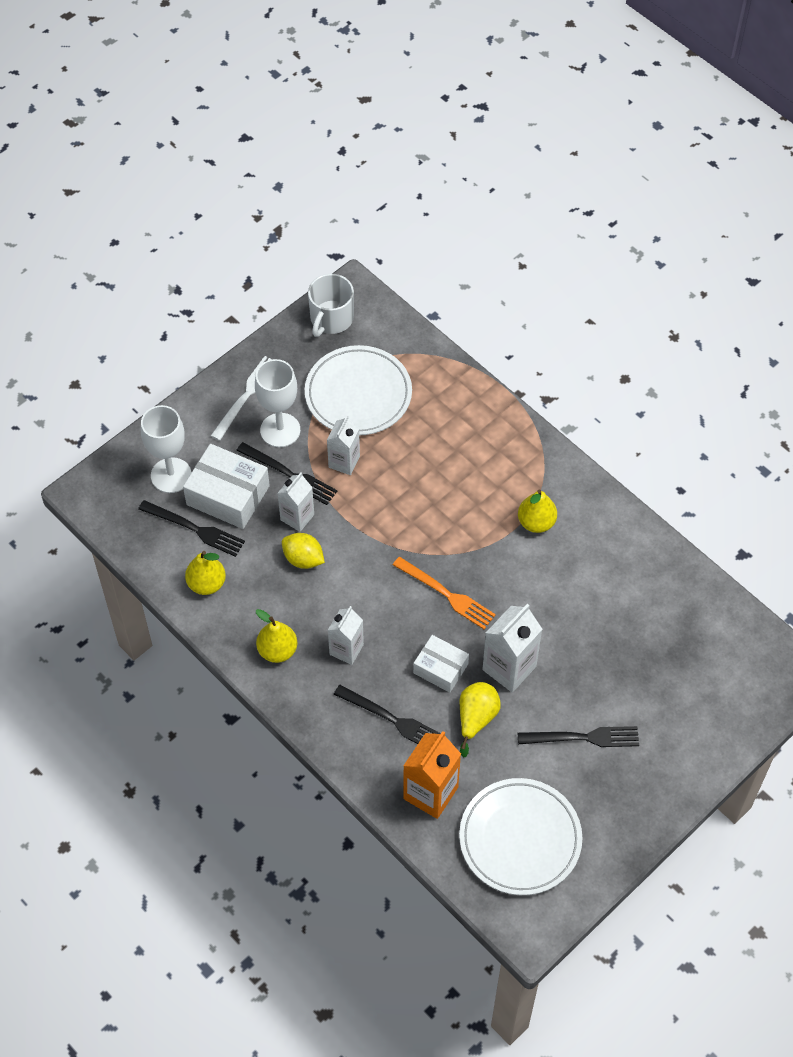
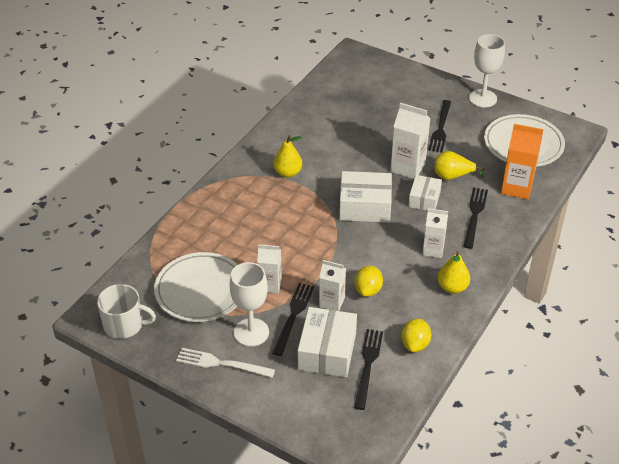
camera: 105 degrees left, 15 degrees down
(171, 475) = (321, 396): white goblet -> white goblet (482, 98)
(206, 584) = (415, 344): yellow pear -> yellow lemon
(447, 594) = (365, 206): orange fork -> white box
(583, 737) = (440, 128): black fork -> black fork turned 150 degrees counterclockwise

